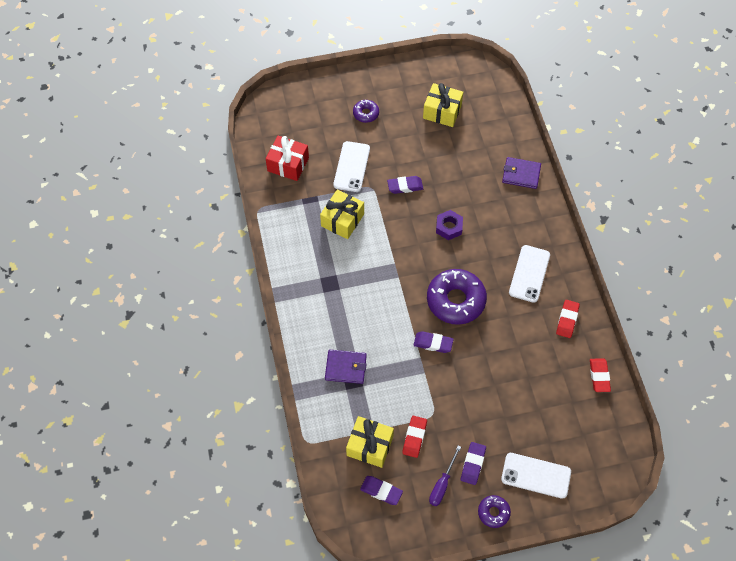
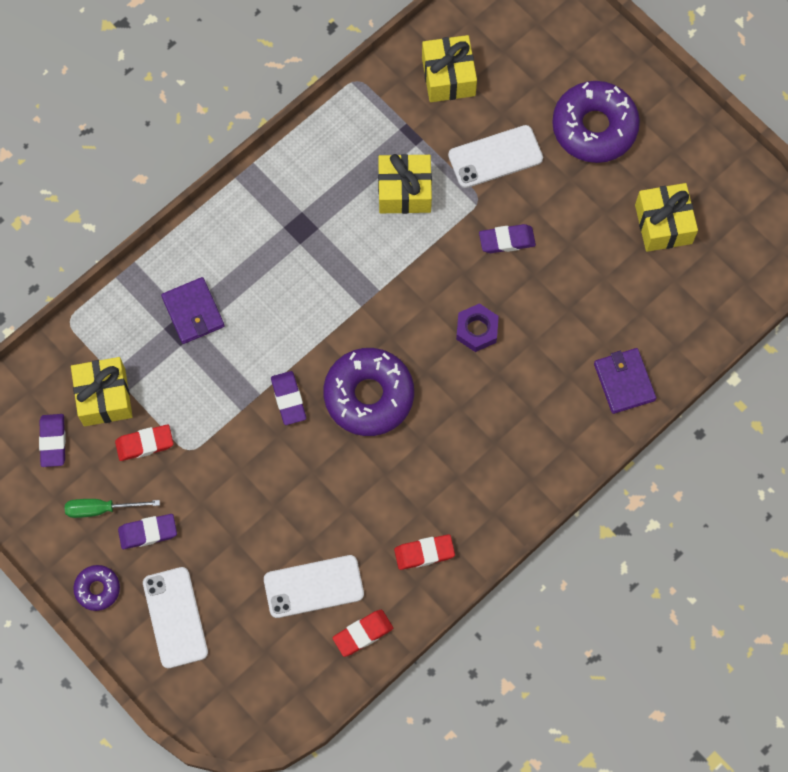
camera: 60 degrees right, 10 degrees up
(288, 164) = (448, 77): red gift -> yellow gift
(366, 113) = (594, 127): purple donut -> purple donut, size x2.03
(405, 186) = (507, 240): purple eraser -> purple eraser turned 60 degrees counterclockwise
(442, 484) = (101, 509): purple screwdriver -> green screwdriver
(529, 274) = (467, 470): white phone -> white phone (313, 586)

